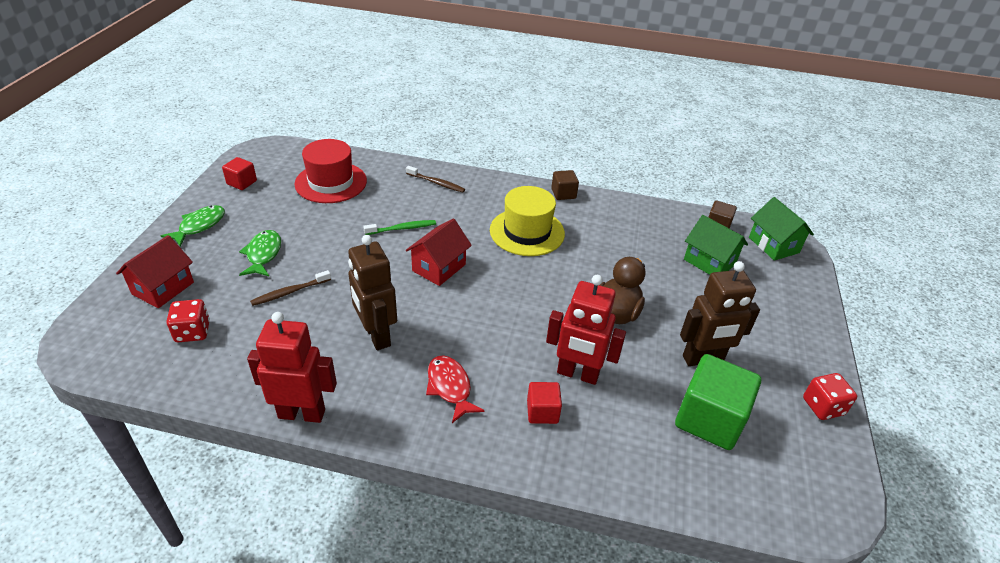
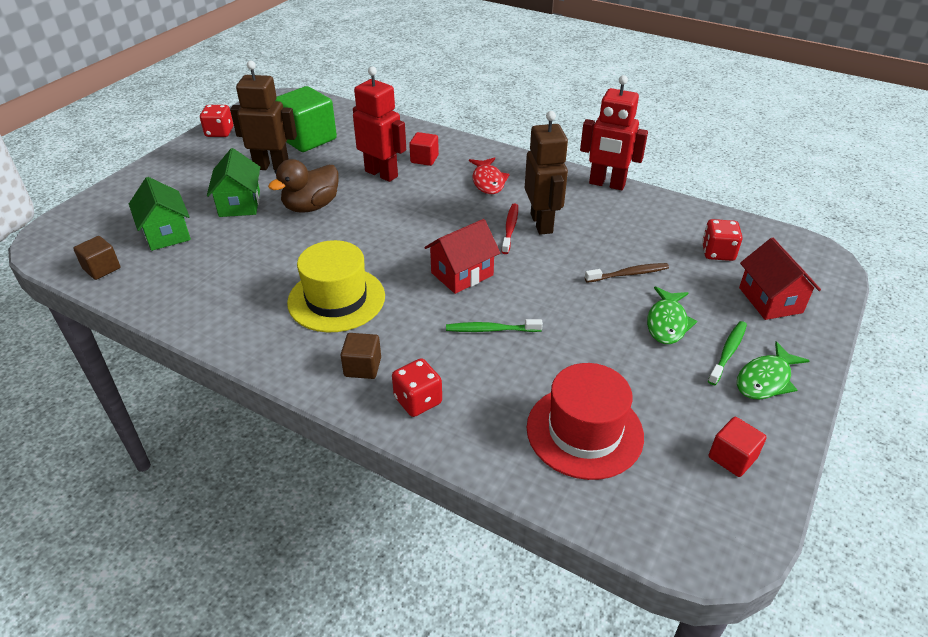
camera: 160 degrees left, 0 degrees up
(163, 288) = (770, 300): red house -> red house turned 60 degrees counterclockwise
(220, 240) = (728, 352): none -> green toothbrush
(408, 323) = (510, 228): none -> red toothbrush
(436, 183) = (418, 400): brown toothbrush -> red dice
(563, 194) = (244, 347): brown cube -> brown cube (362, 367)
(773, 245) = (73, 238): green house -> green house (240, 204)

